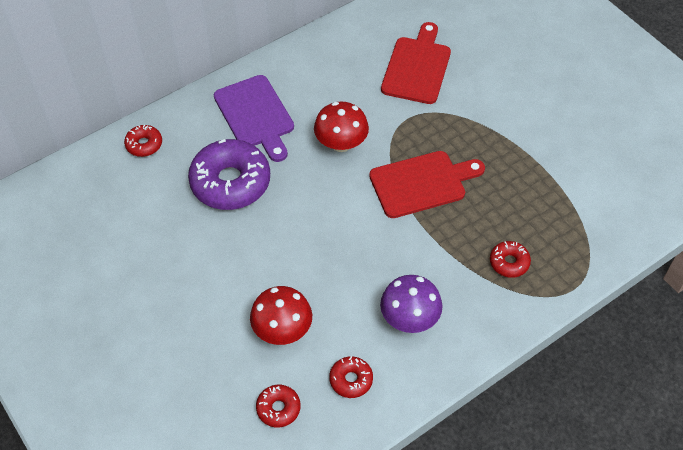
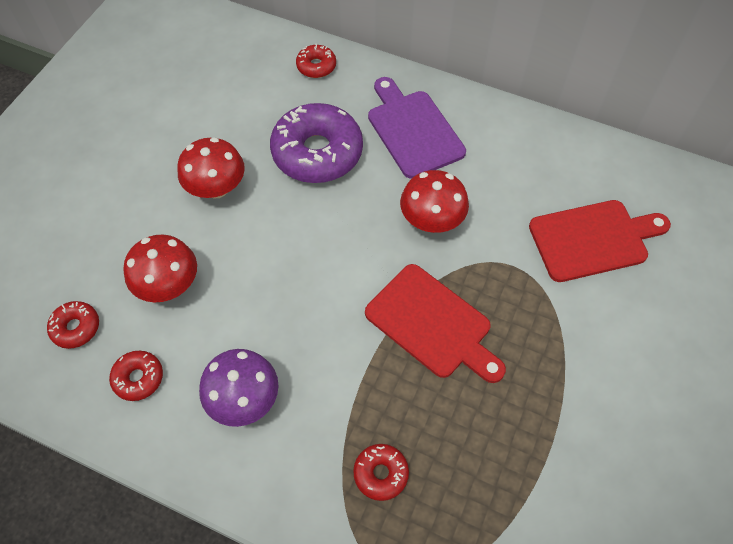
camera: 60 degrees right, 5 degrees up
(214, 262) = (216, 187): none -> red mushroom
(255, 115) = (413, 130): purple cutting board -> purple cutting board turned 120 degrees clockwise

